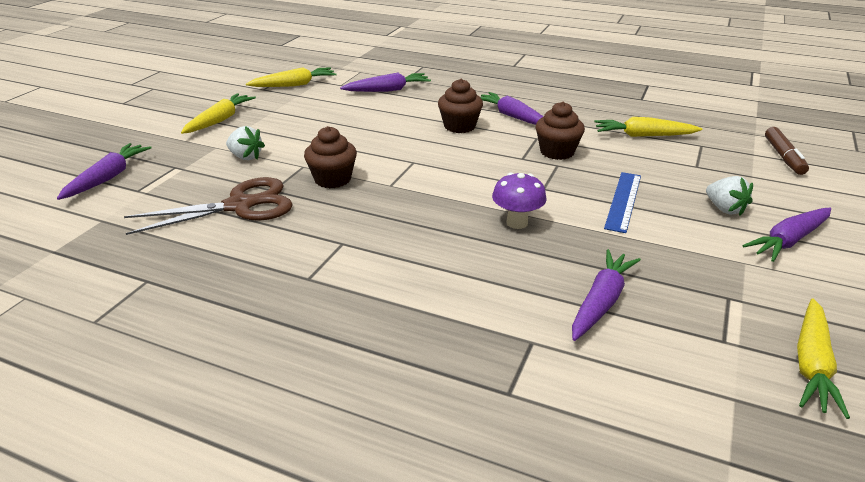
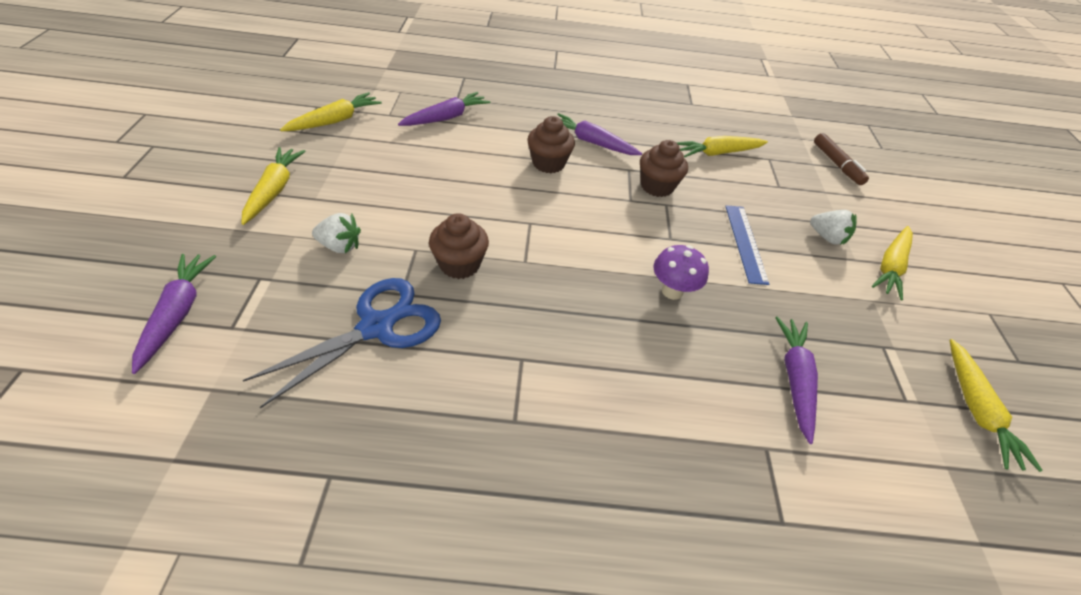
camera: 25 degrees left, 15 degrees up
(240, 206) = (376, 327): brown scissors -> blue scissors
(788, 241) = (890, 267): purple carrot -> yellow carrot

